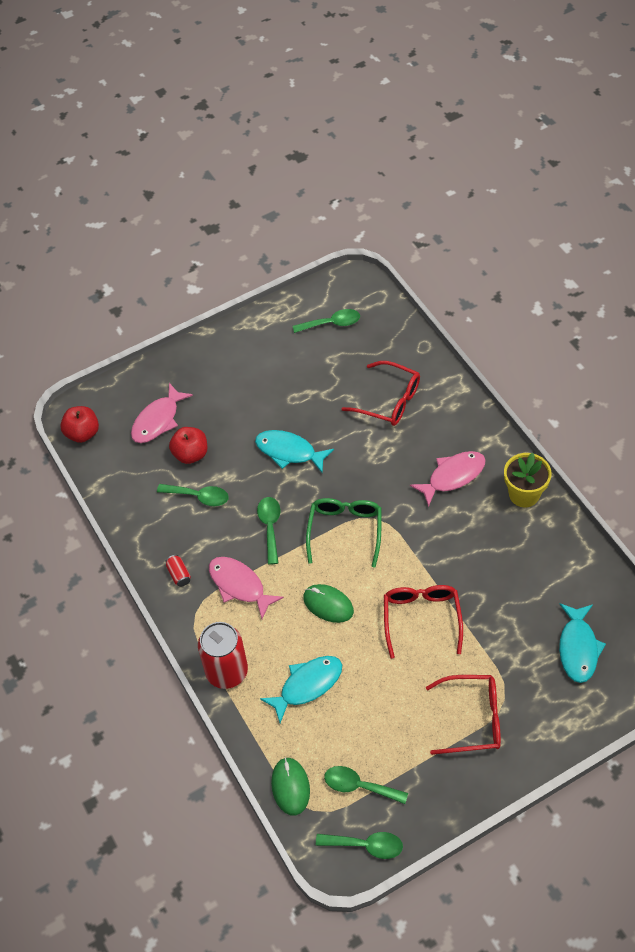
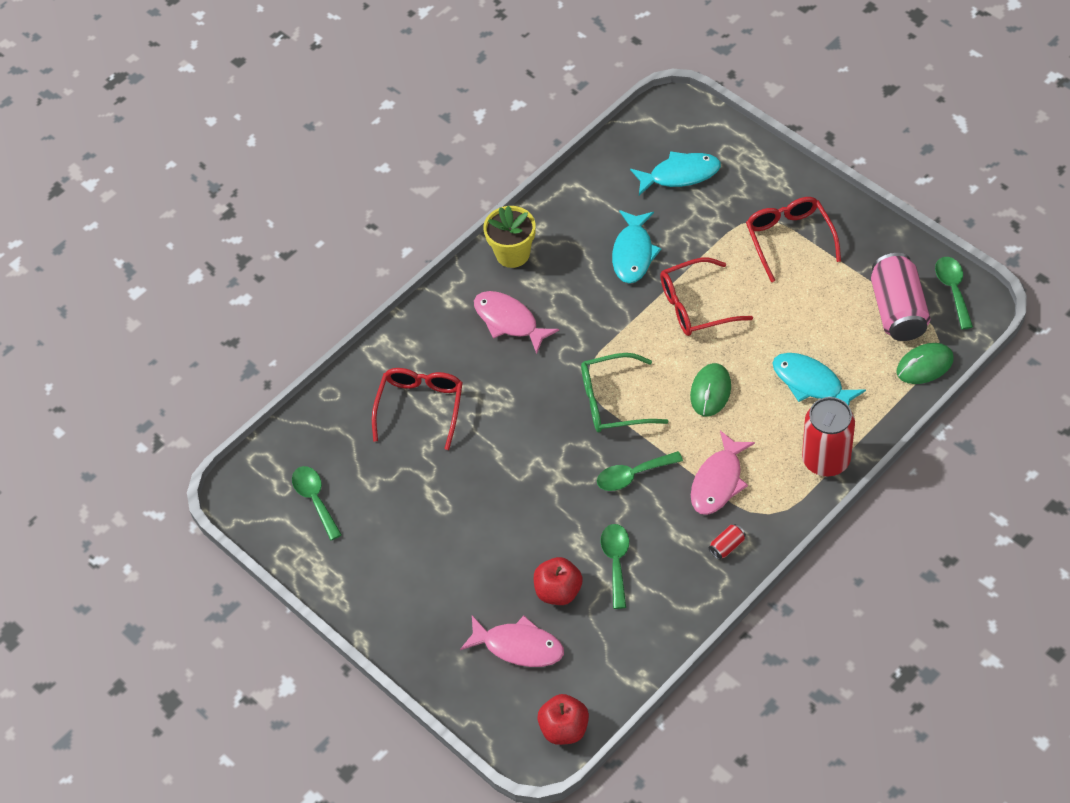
camera: 105 degrees left, 0 degrees up
(289, 452) = (523, 487): turquoise fish -> turquoise fish (633, 253)
(359, 786) = (898, 310): green spoon -> pink can

